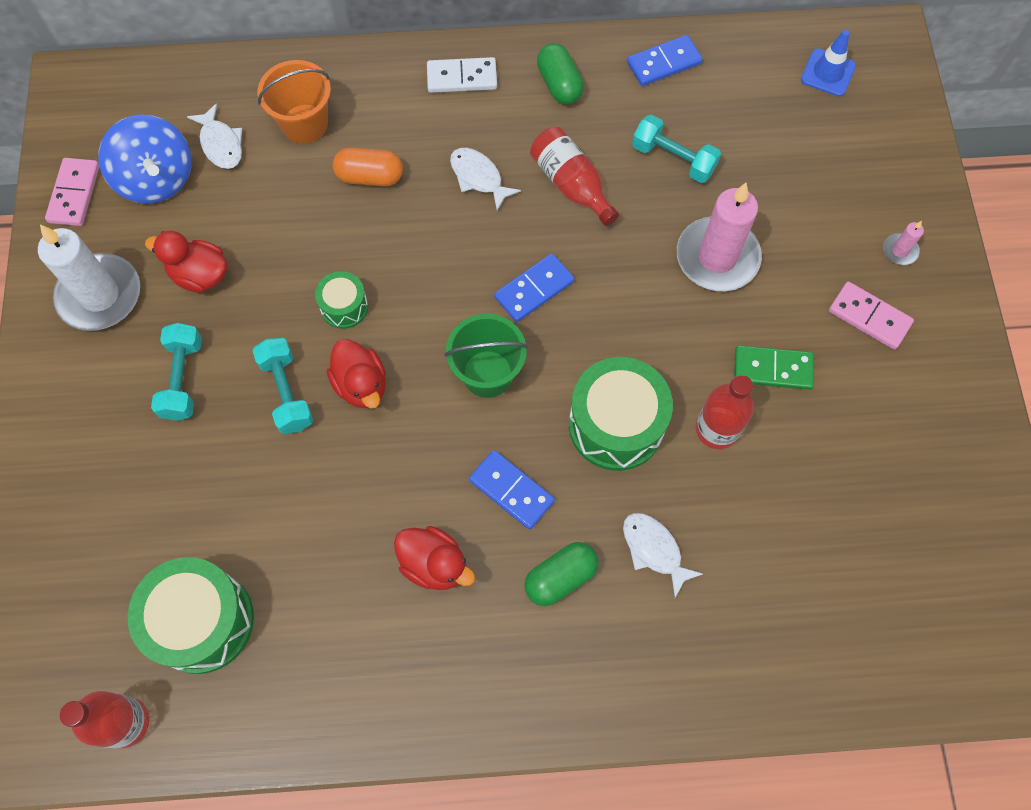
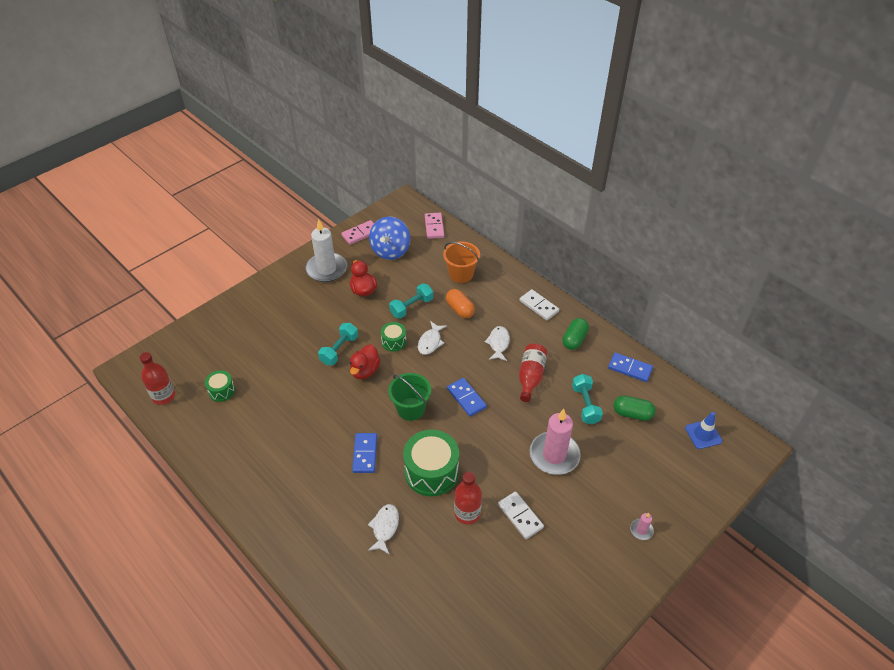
camera: 50 degrees right, 20 degrees down
(183, 379) = (315, 316): turquoise dumbbell -> turquoise dumbbell (411, 307)
(202, 621) = (221, 391): green drum -> green drum, size x0.52
(221, 144) = (425, 257): white fish -> white fish (430, 342)
(434, 564) = (308, 449): red duck -> none
(534, 289) = (466, 398): blue domino -> blue domino turned 45 degrees clockwise
(560, 577) = (340, 499): green capsule -> green capsule (632, 414)
(772, 369) = (520, 516): green domino -> white domino
(869, 317) = (590, 540): pink domino -> pink domino (434, 227)

